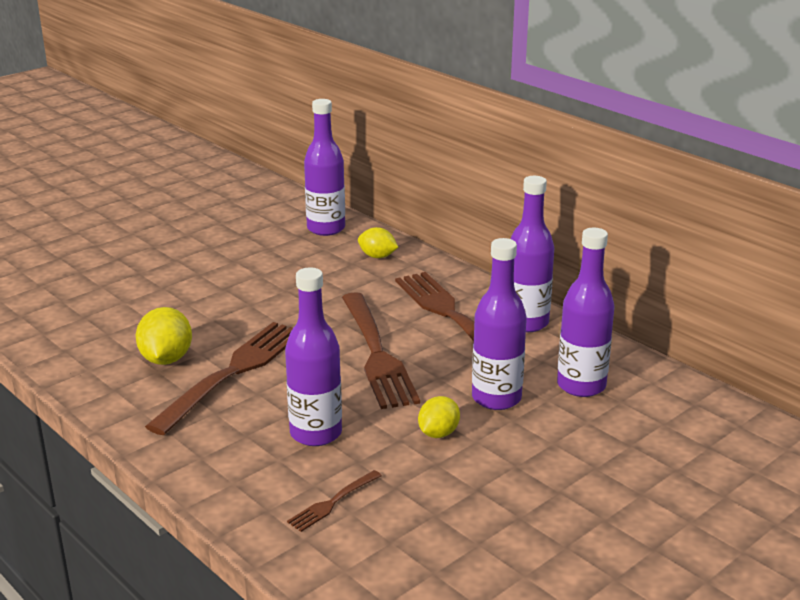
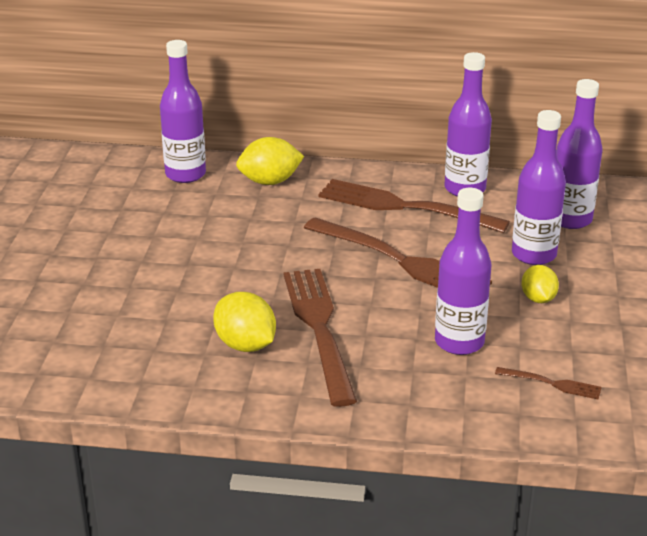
camera: 40 degrees left, 5 degrees up
(333, 502) = (552, 383): brown fork -> brown fork turned 75 degrees counterclockwise
(377, 256) = (270, 181): yellow lemon -> yellow lemon, size x1.51

